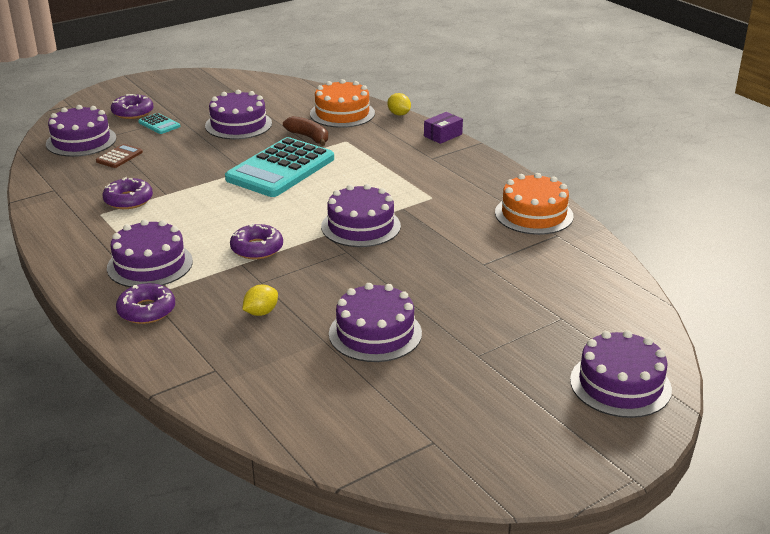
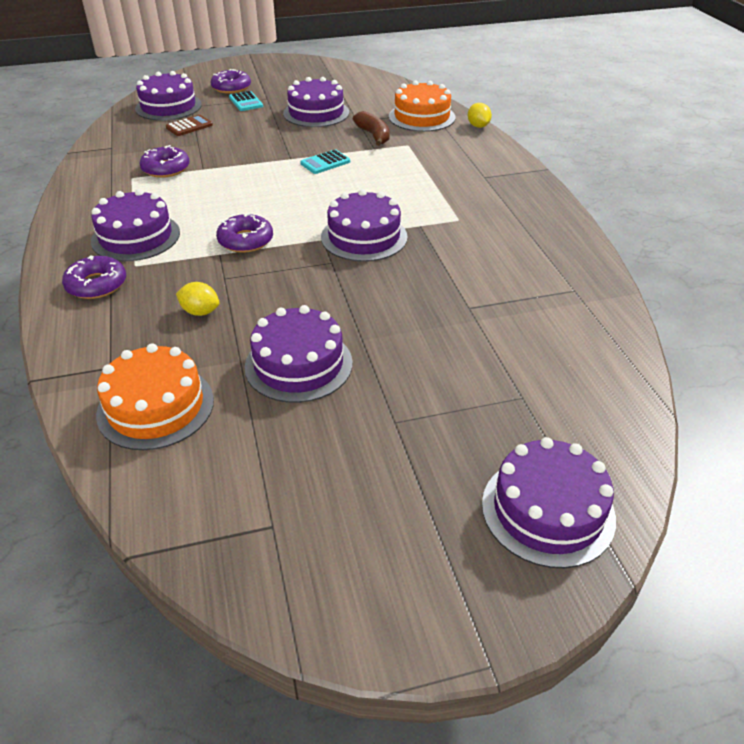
camera: 20 degrees right, 10 degrees up
(261, 312) = (200, 312): yellow lemon -> yellow lemon turned 45 degrees clockwise
(281, 169) = (325, 163): turquoise calculator -> turquoise calculator, size x0.42
(443, 135) = (510, 155): purple box -> none
(534, 214) = (560, 260): orange cake -> orange cake (156, 407)

